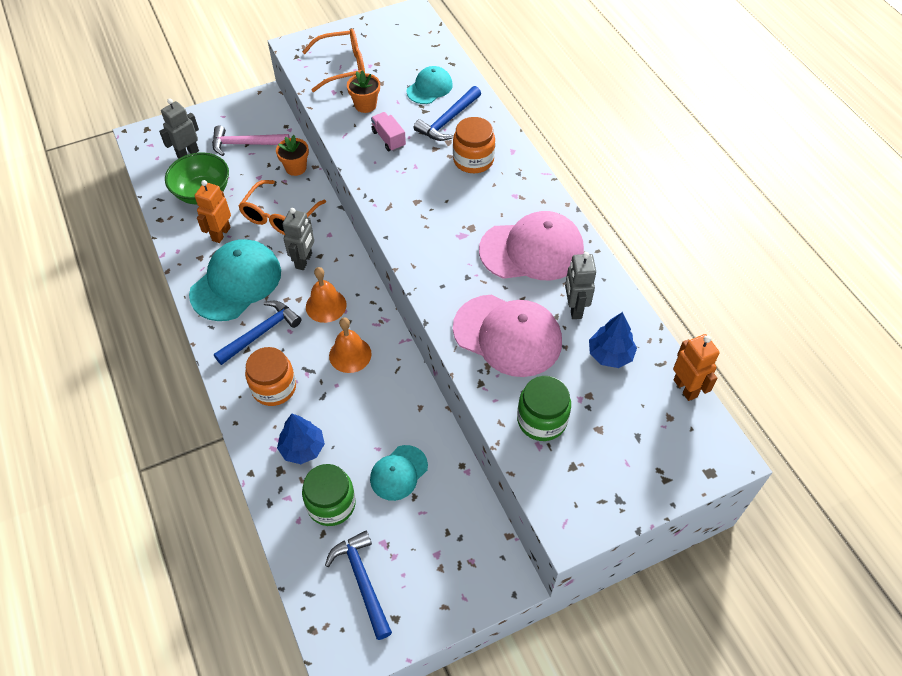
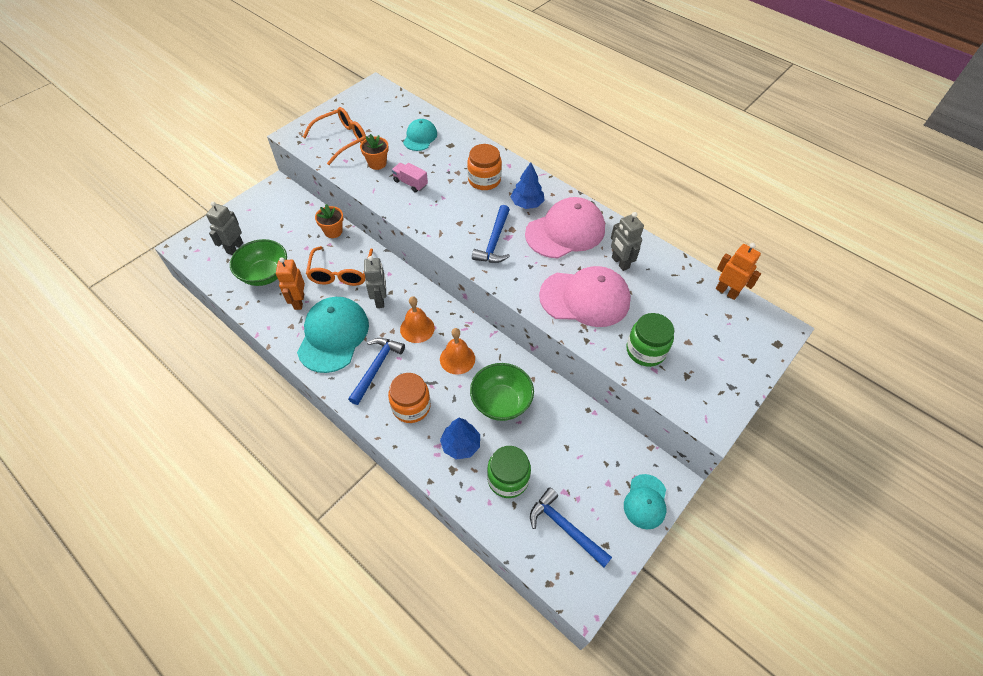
camera: 25 degrees left, 0 degrees up
(245, 144) = (281, 225): pink hammer -> none
(370, 419) = (501, 402): none -> green bowl
(398, 473) = (545, 434): turquoise cap -> turquoise cap (645, 501)
(448, 120) = (448, 157): blue hammer -> blue hammer (494, 242)
(610, 354) = (663, 286): blue tree -> blue tree (527, 203)

